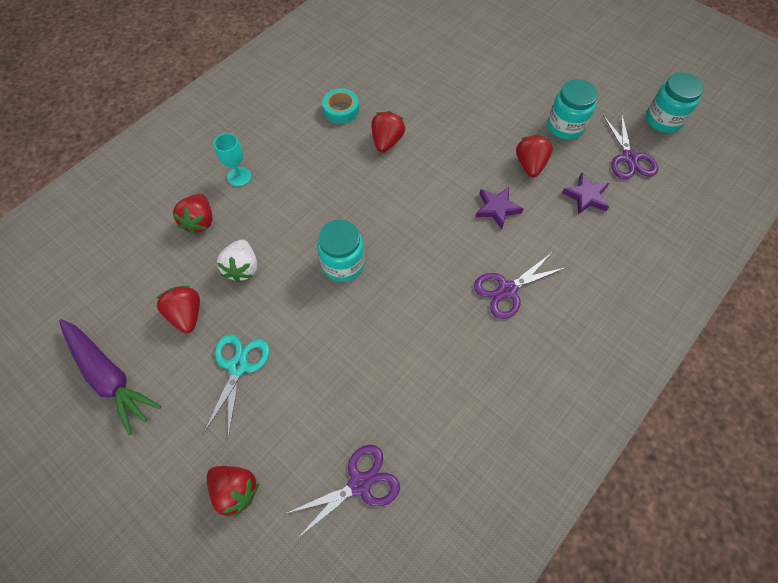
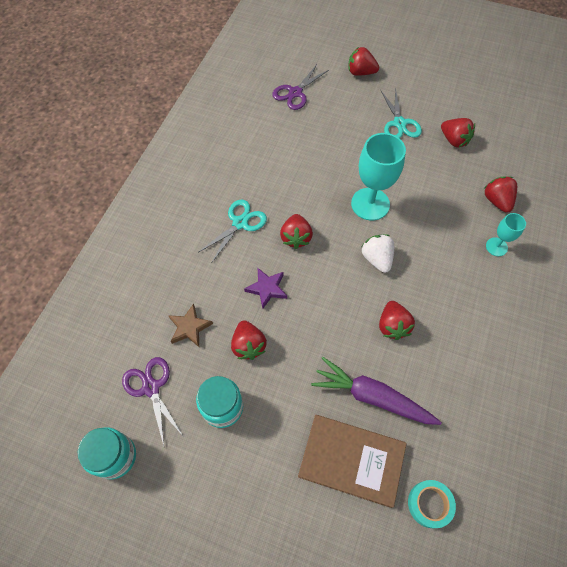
camera: 160 degrees right, 0 degrees up
(109, 377) = (471, 97): purple carrot -> purple carrot (372, 396)
(242, 268) = (440, 179): white strawberry -> white strawberry (377, 259)
(341, 110) = (455, 348): turquoise tape -> turquoise tape (429, 504)
(343, 264) = (370, 204): turquoise jar -> turquoise goblet
(447, 252) = (296, 237): none -> red strawberry
(468, 68) = (351, 460): none -> brown book
(507, 290) = (240, 223): purple scissors -> turquoise scissors
(586, 196) = (189, 327): purple star -> brown star

